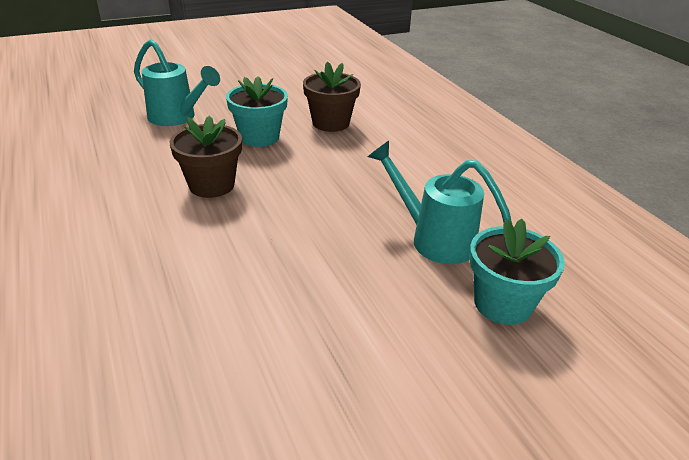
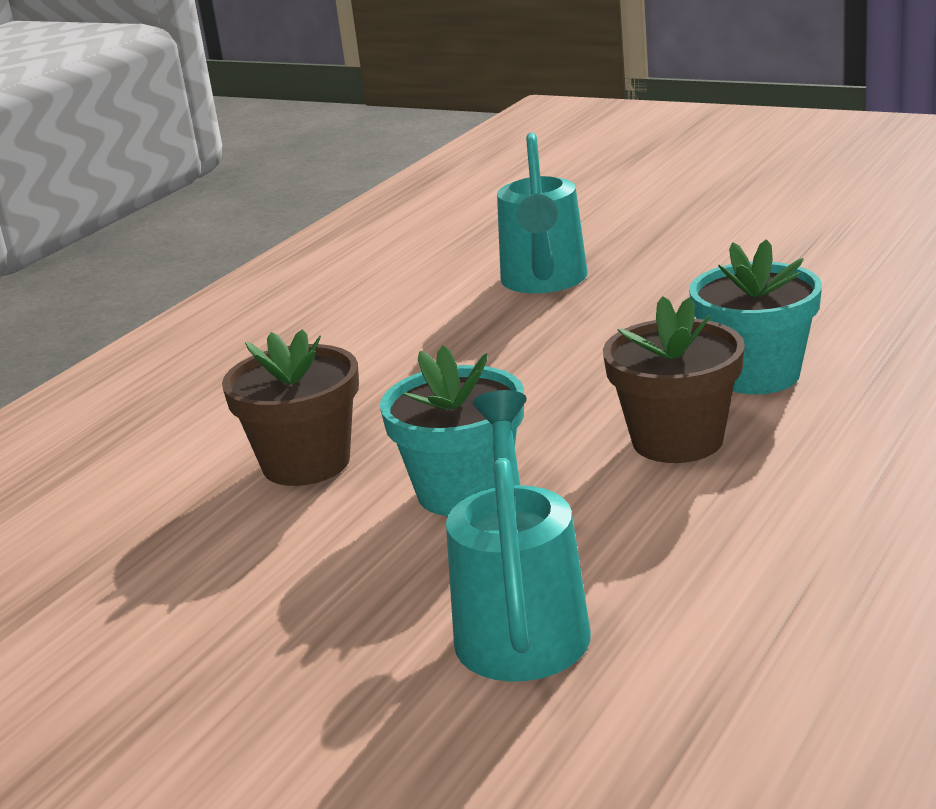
camera: 120 degrees left, 10 degrees down
(502, 304) = (599, 230): turquoise flower pot -> turquoise flower pot (756, 375)

